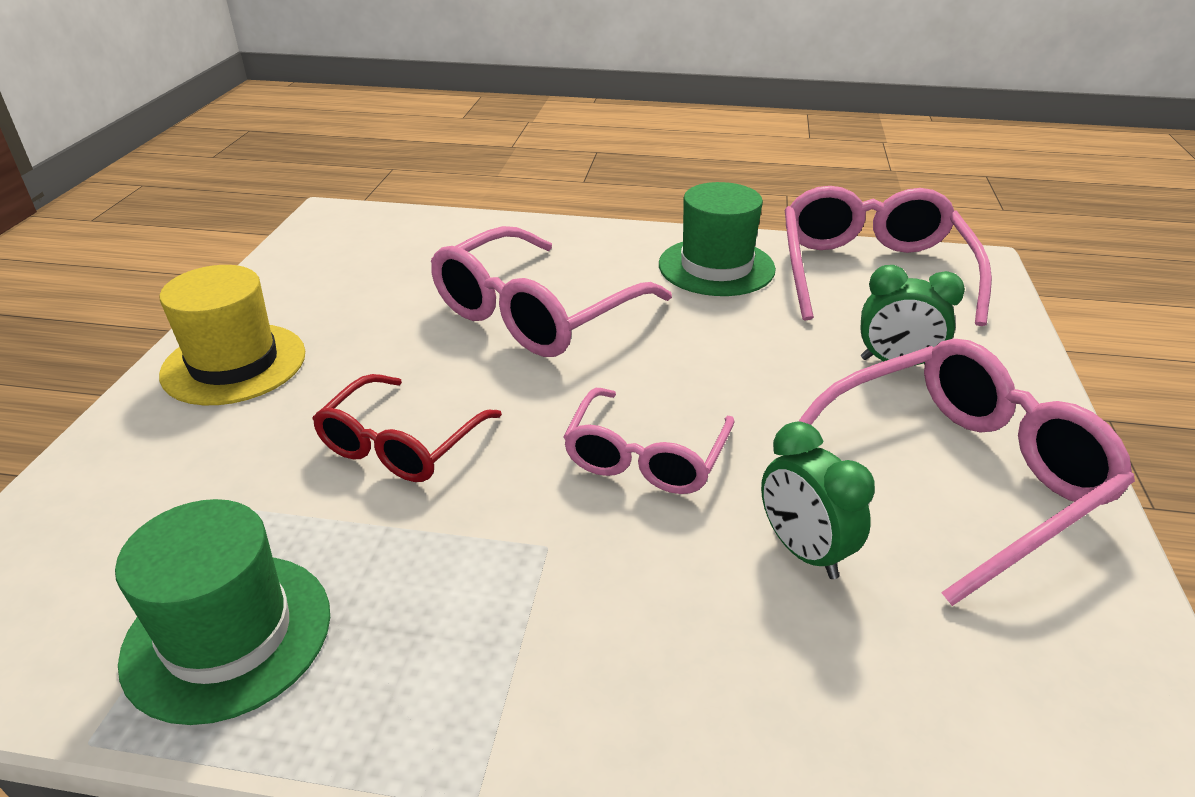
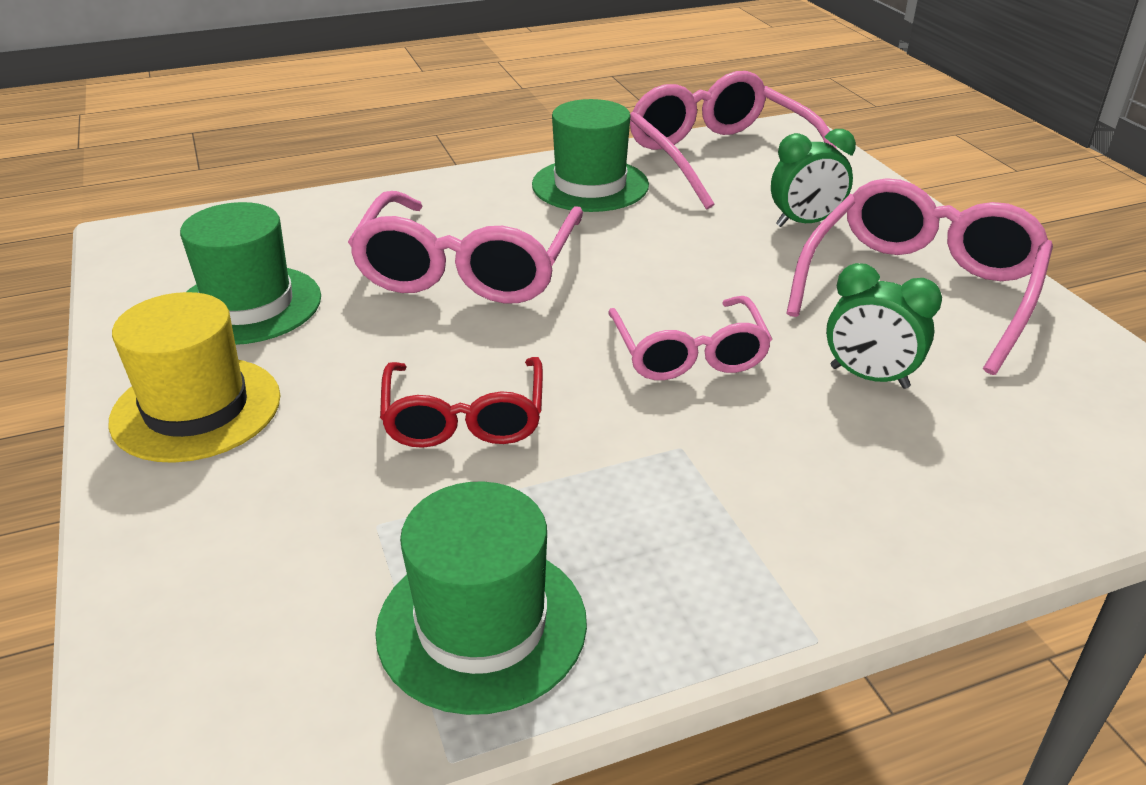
camera: 30 degrees left, 0 degrees up
(350, 293) = (249, 305): none -> green hat

